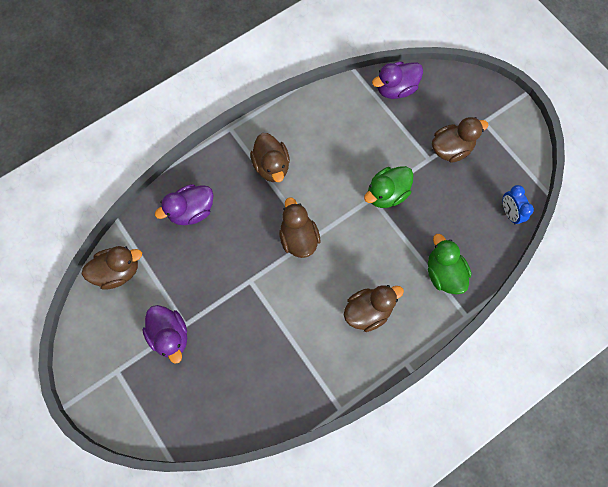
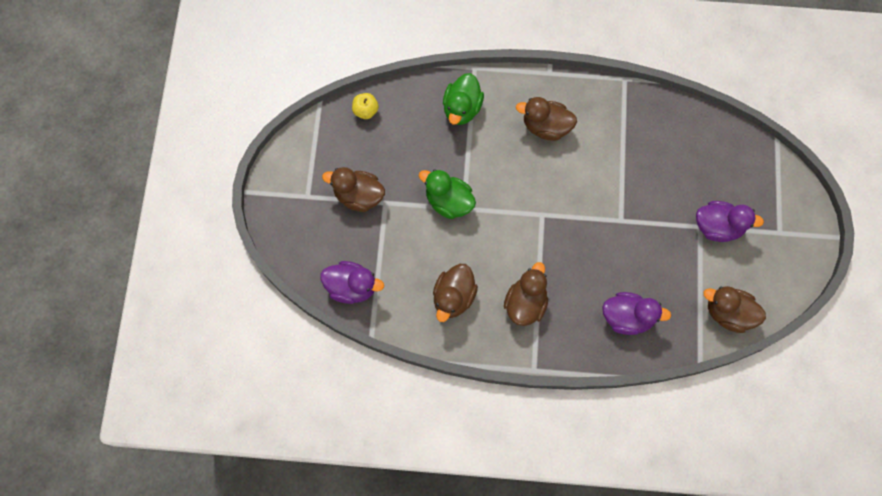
camera: 140 degrees left, 0 degrees up
(170, 335) = (718, 227): purple duck -> purple duck turned 90 degrees clockwise
(298, 238) = (553, 223): brown duck -> brown duck (453, 297)
(386, 194) = (448, 202): green duck -> green duck turned 150 degrees counterclockwise
(509, 213) = (365, 111): blue clock -> yellow apple

